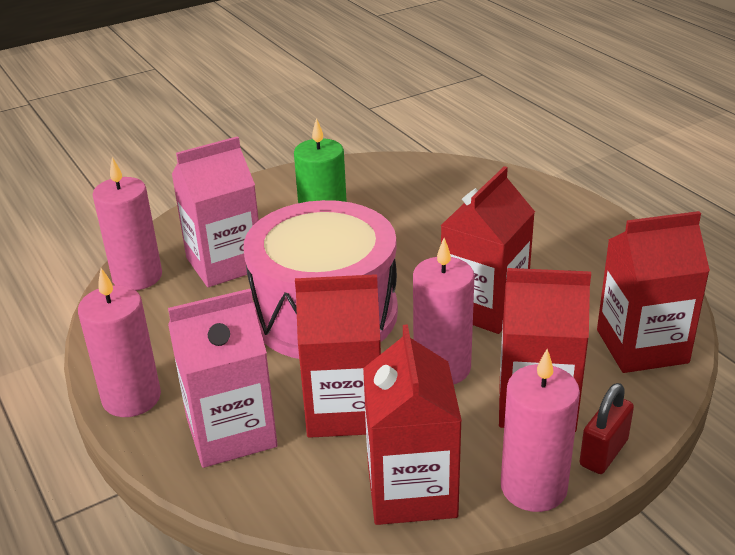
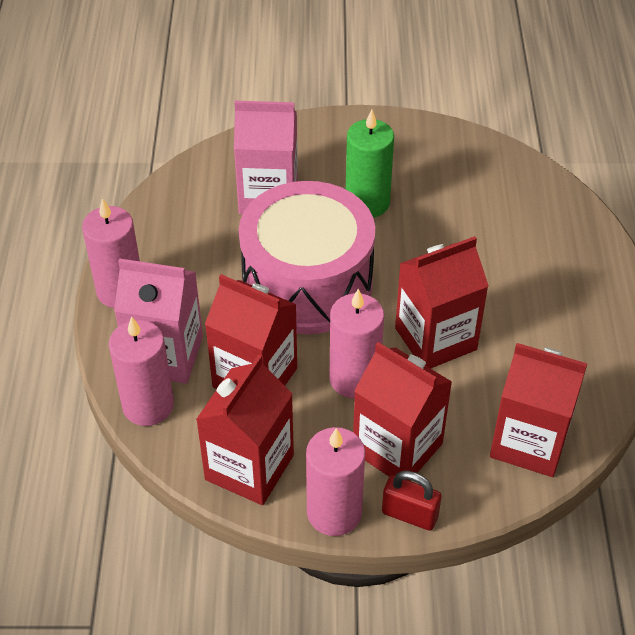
camera: 30 degrees right, 15 degrees up
(137, 277) = (195, 178): pink candle -> pink candle (148, 405)
(603, 453) = (409, 514): red padlock -> red padlock turned 45 degrees clockwise

